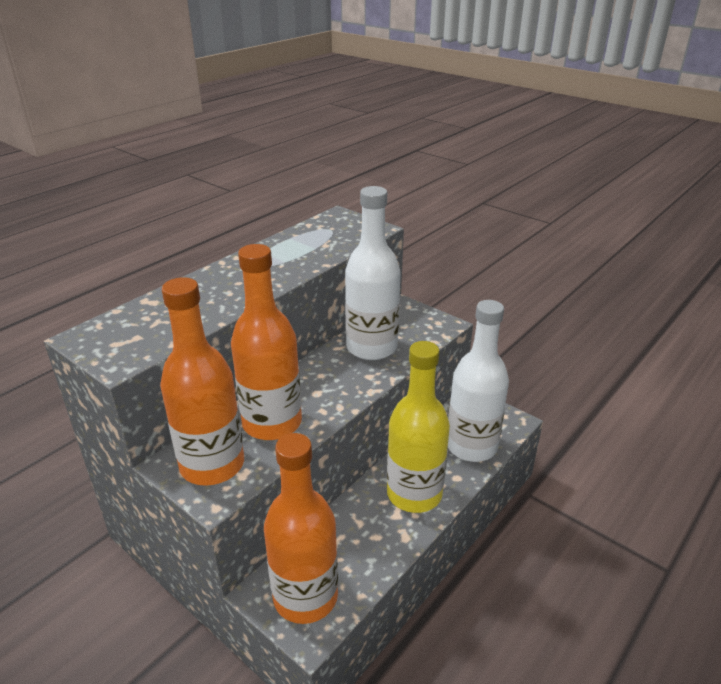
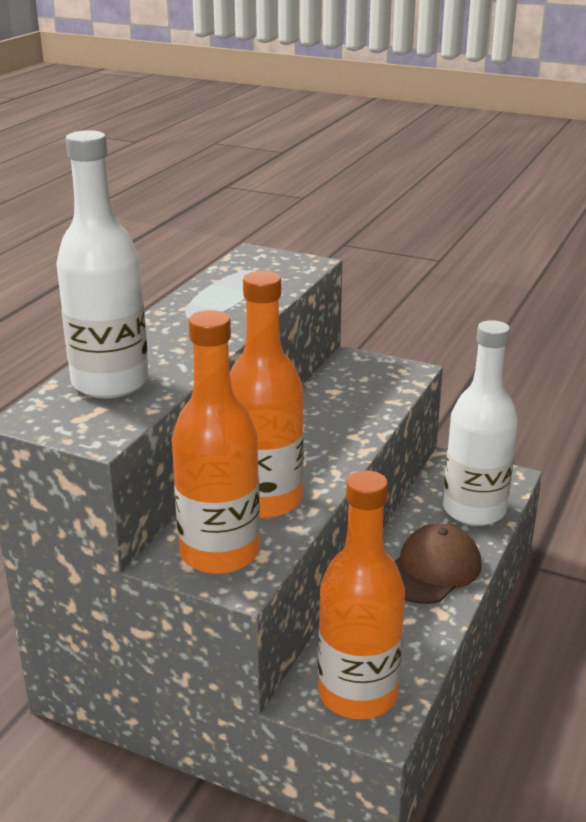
camera: 15 degrees left, 5 degrees down
(371, 347) = (338, 406): white bottle -> white bottle (110, 382)
(414, 494) = (432, 569): yellow bottle -> brown cap

